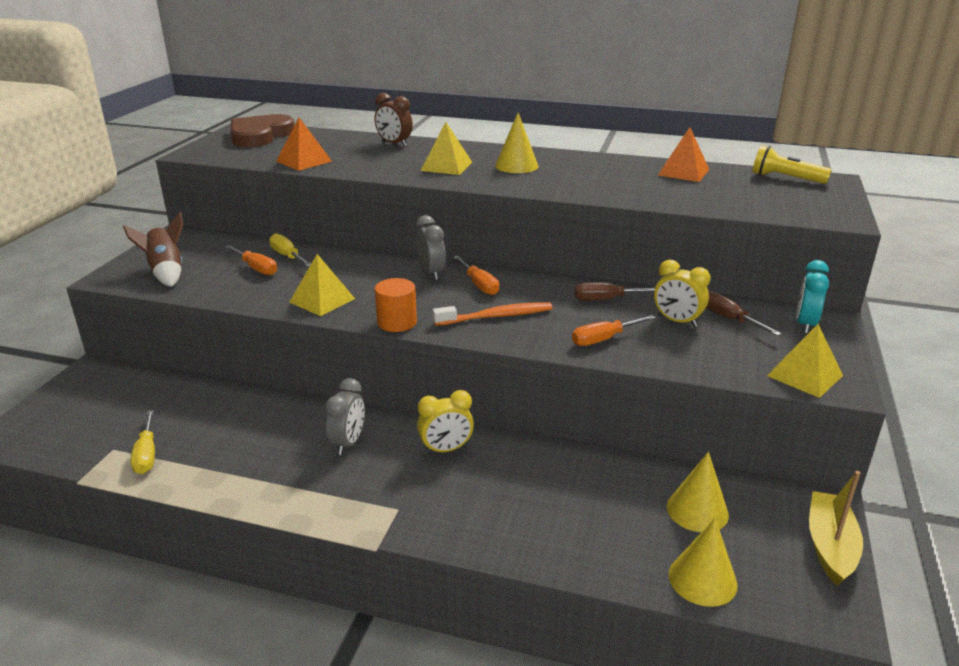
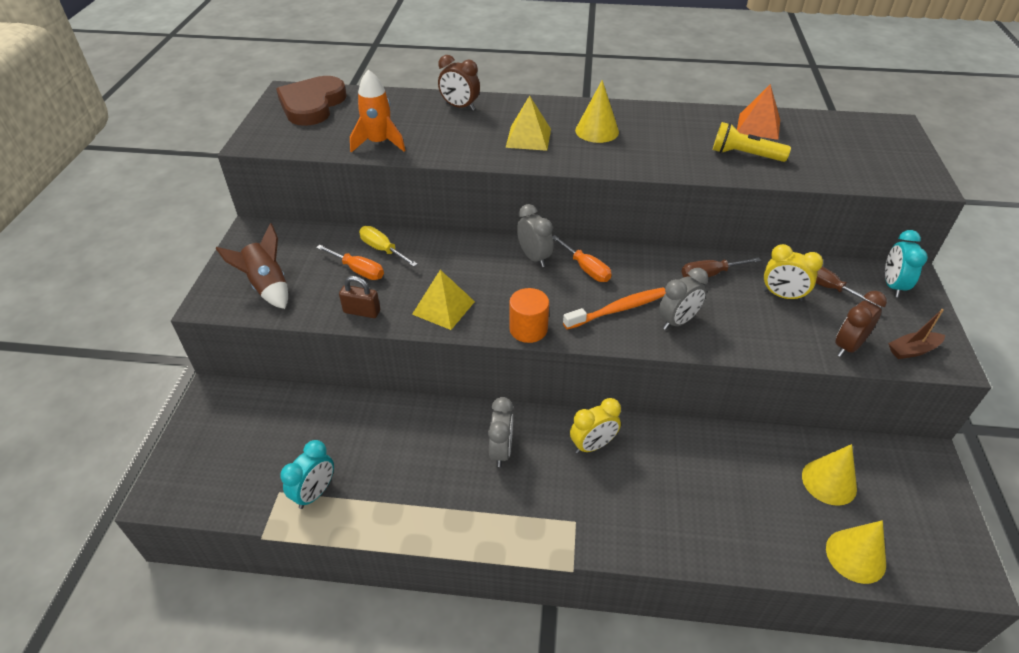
camera: 10 degrees left, 15 degrees up
(147, 454) = (315, 493): yellow screwdriver -> turquoise clock
(242, 296) = (362, 312): none -> brown padlock
(304, 161) = (379, 143): orange pyramid -> orange rocket
(554, 330) = (677, 321): none -> grey clock
(604, 339) = (726, 327): orange screwdriver -> none
(731, 365) = (847, 346): none -> brown clock
(785, 178) = (853, 127): yellow flashlight -> yellow flashlight (745, 155)
(804, 375) = (912, 350): yellow pyramid -> brown boat
(830, 546) = (944, 503): yellow boat -> none

